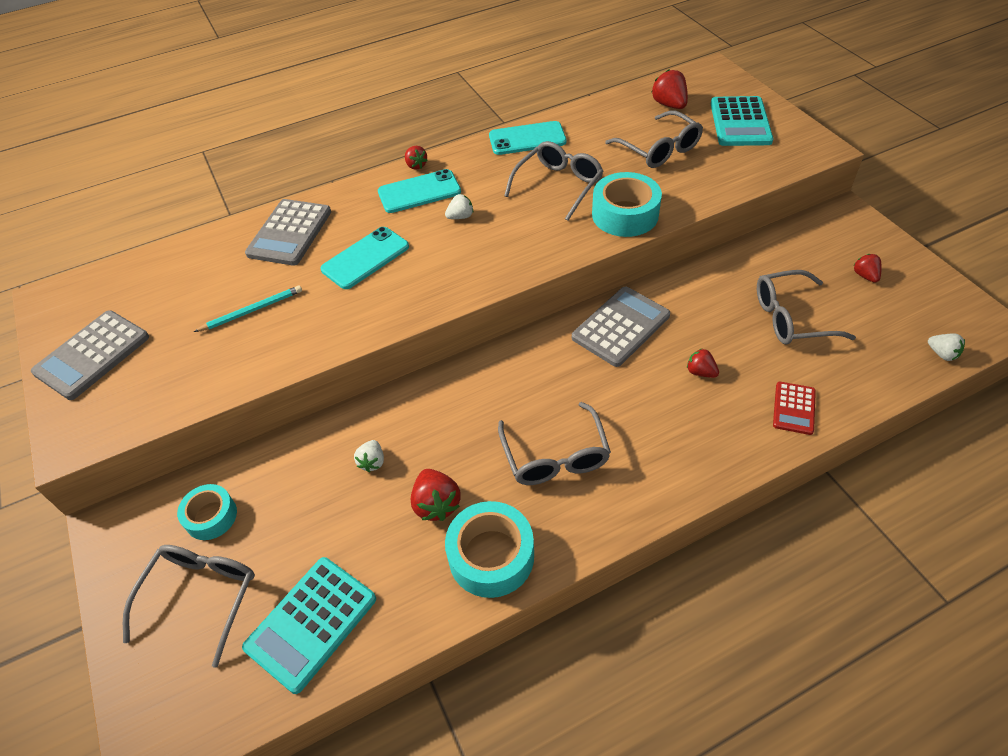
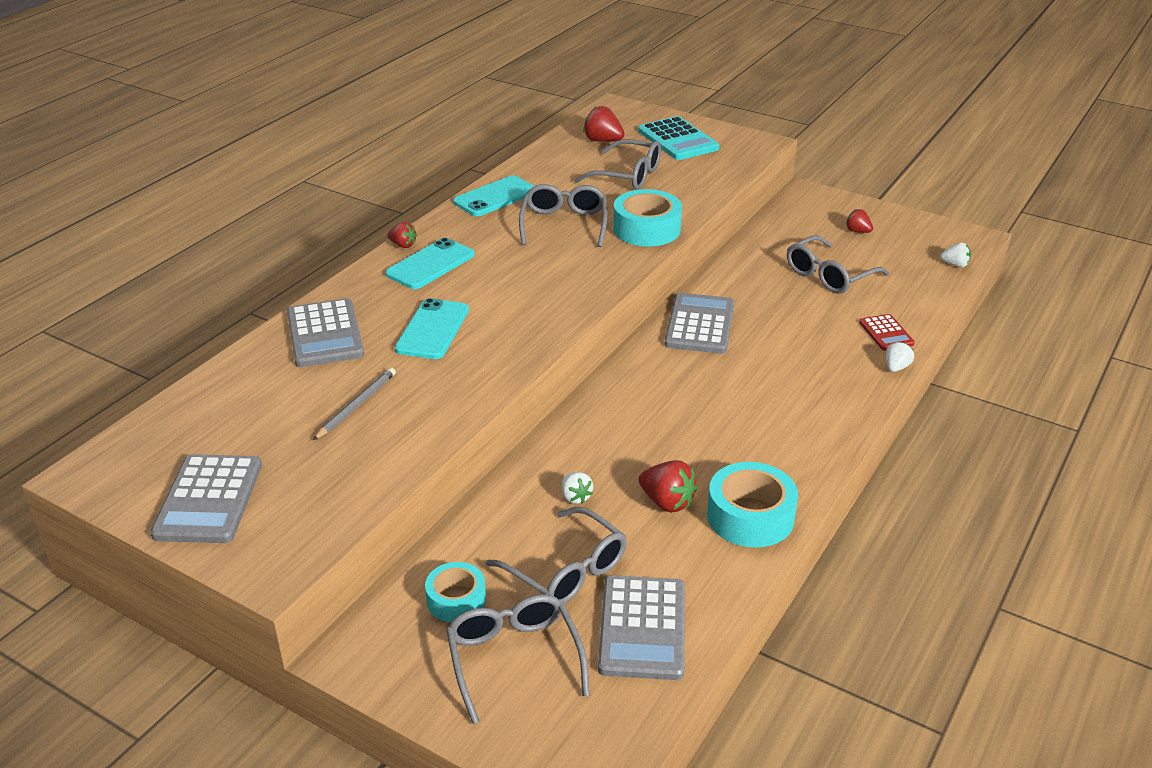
camera: 35 degrees left, 15 degrees down
(252, 310) = (357, 405): turquoise pencil -> grey pencil
(311, 623) = (642, 628): turquoise calculator -> grey calculator
(460, 217) = (494, 272): white strawberry -> white strawberry (896, 367)
(555, 456) = (735, 431): grey glasses -> grey glasses (567, 570)
(700, 372) = (795, 334): red strawberry -> none

